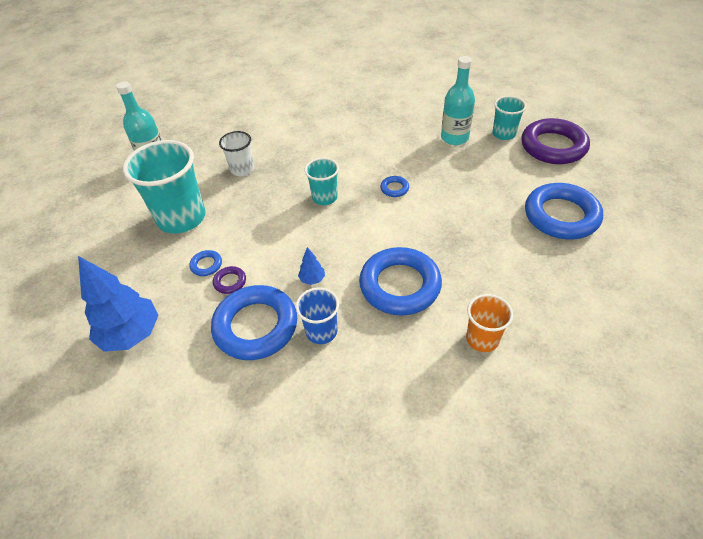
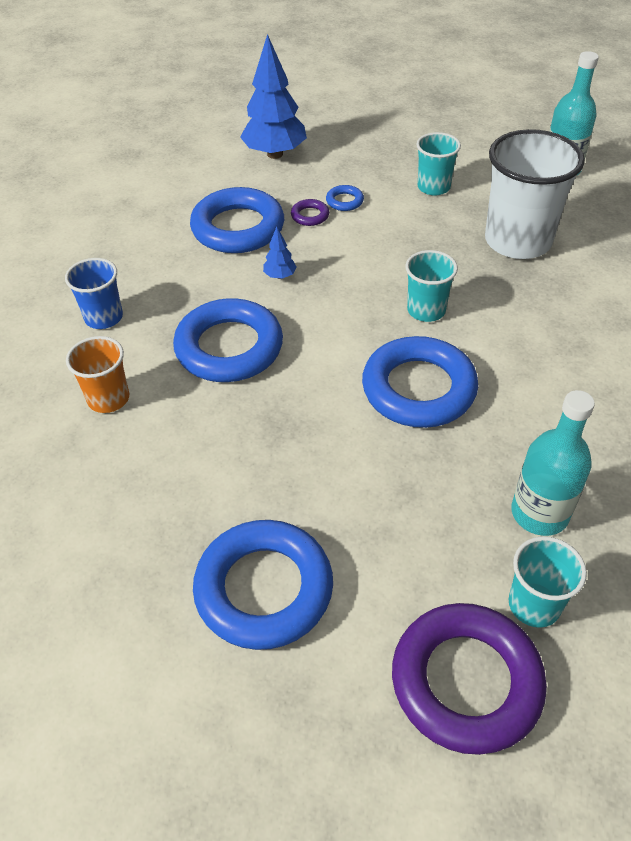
camera: 105 degrees right, 0 degrees up
(181, 218) = (433, 187): turquoise cup -> turquoise cup, size x0.53
(242, 169) = (517, 241): white cup -> white cup, size x1.88
(321, 331) = (202, 272): blue cup -> blue cup (104, 317)
(394, 188) = (418, 389): blue ring -> blue ring, size x2.39

